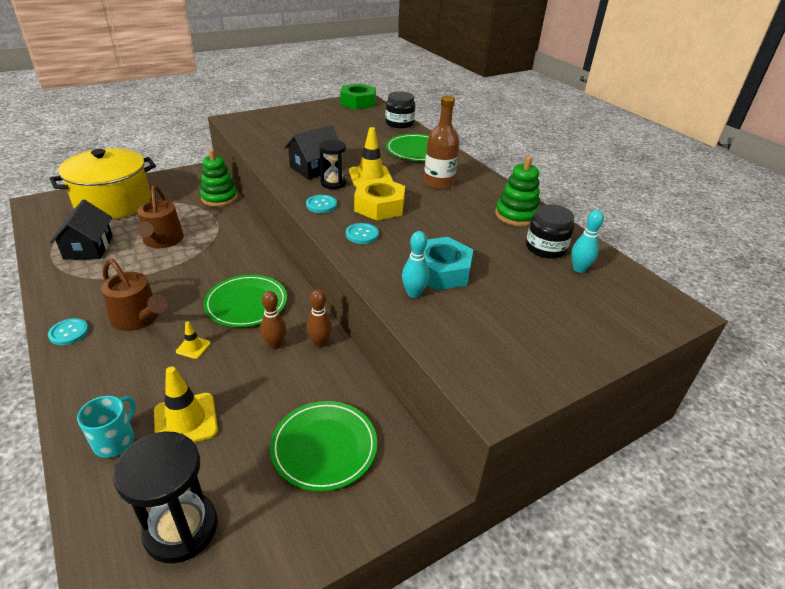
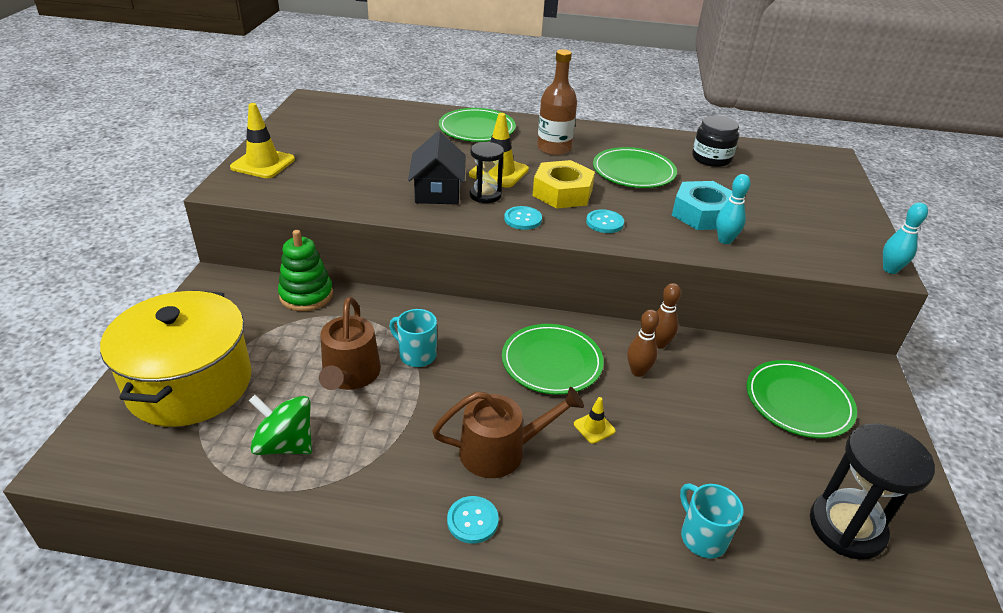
camera: 50 degrees left, 0 degrees up
(88, 247) = (285, 444): black house -> green spinning top
(162, 240) = (350, 375): brown watering can -> brown watering can turned 60 degrees clockwise
(185, 421) = (707, 474): yellow traffic cone -> yellow traffic cone (263, 163)
(201, 253) = (416, 355): none -> turquoise mug
(358, 102) = (314, 105): green nut -> none
(399, 123) = (403, 110): black jar -> none
(458, 222) = (633, 171): none -> green plate
(516, 215) = (650, 145): green stacking toy -> none
(579, 269) = (752, 161): turquoise bowling pin -> turquoise bowling pin (890, 269)

